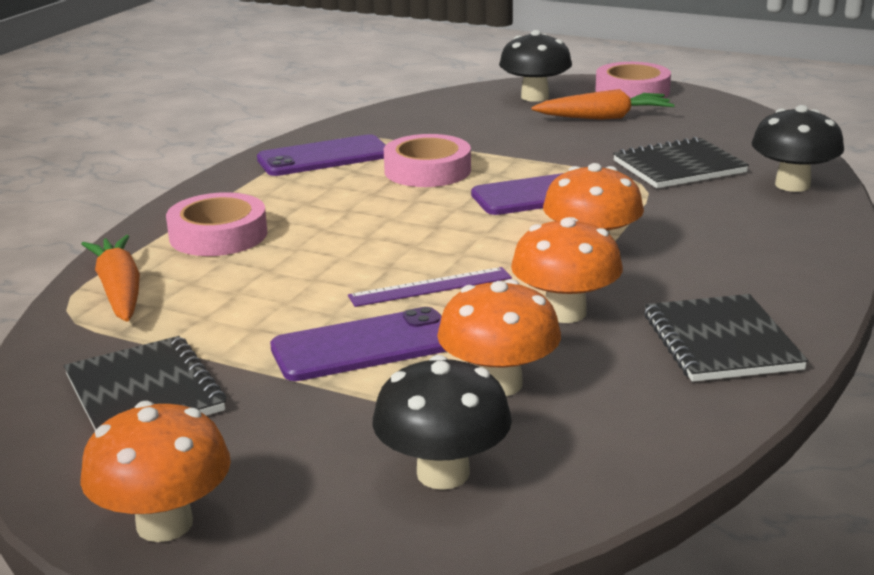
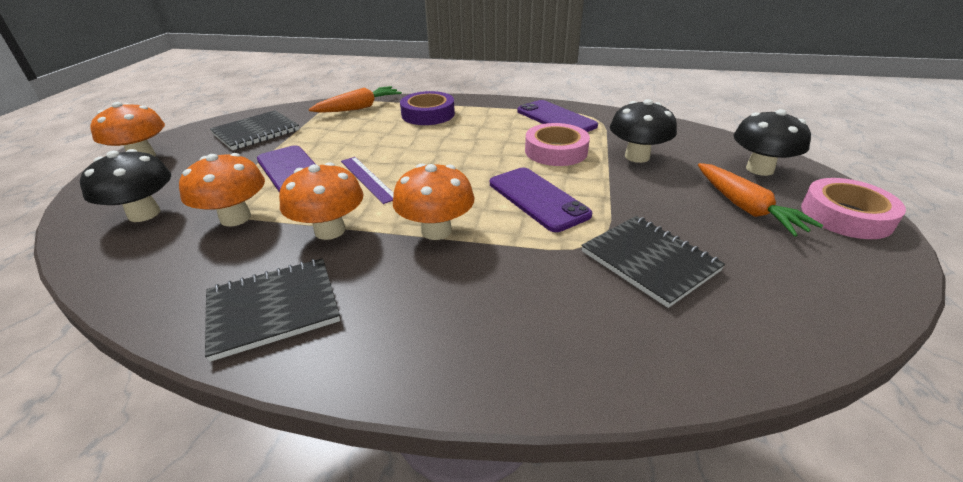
camera: 75 degrees right, 10 degrees up
(218, 235) = (428, 114): pink tape -> purple tape
(792, 185) = (656, 348): black mushroom -> black mushroom (637, 157)

